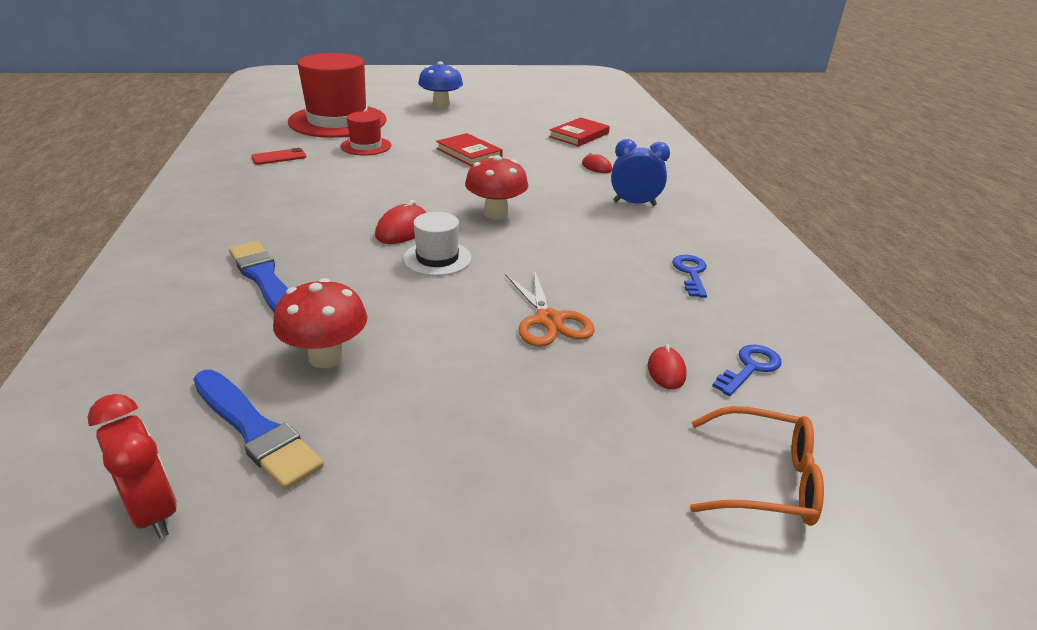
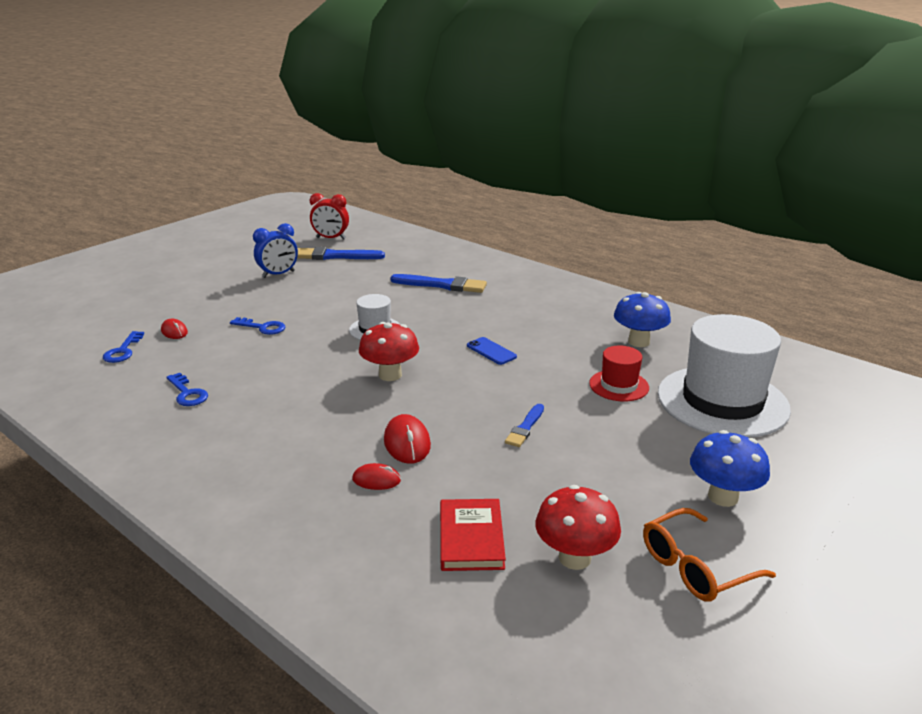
camera: 140 degrees right, 5 degrees down
(279, 157) = (638, 342): red phone -> blue mushroom
(326, 357) = (350, 277): red mushroom -> red mushroom (574, 558)
(338, 121) = (722, 401): red hat -> white hat
(387, 195) = (491, 351): none -> blue phone
(402, 229) = (429, 335): red mouse -> red mouse (407, 443)
(469, 153) = (525, 427): red book -> blue brush
(548, 320) = (262, 327): orange scissors -> blue key
(634, 203) = (286, 444): blue clock -> blue clock (278, 274)
(764, 479) = (108, 313): orange glasses -> orange glasses (695, 567)

